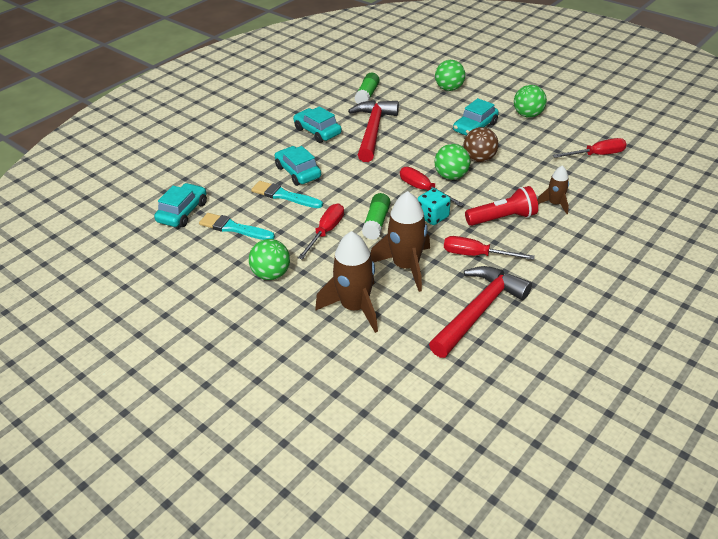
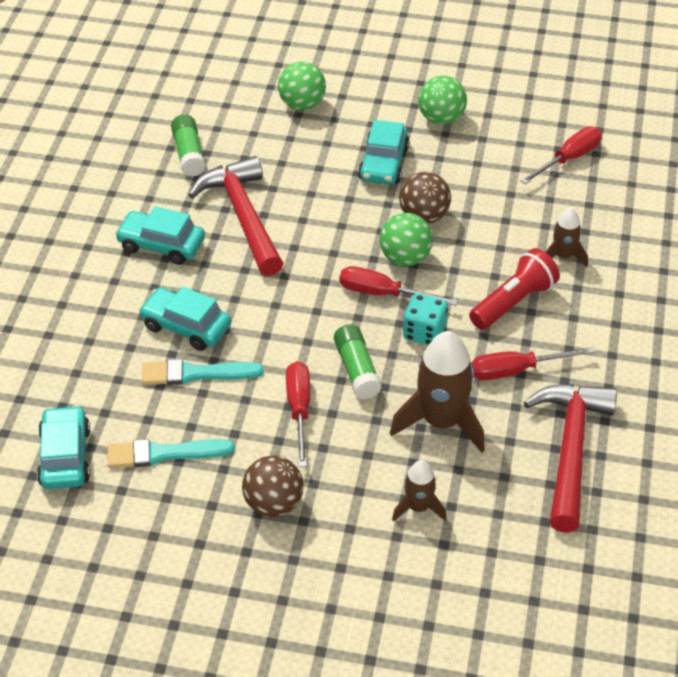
camera: 30 degrees left, 5 degrees up
(271, 274) = (273, 504): green ball -> brown ball
(354, 307) = (418, 508): brown rocket -> brown rocket, size x0.54

